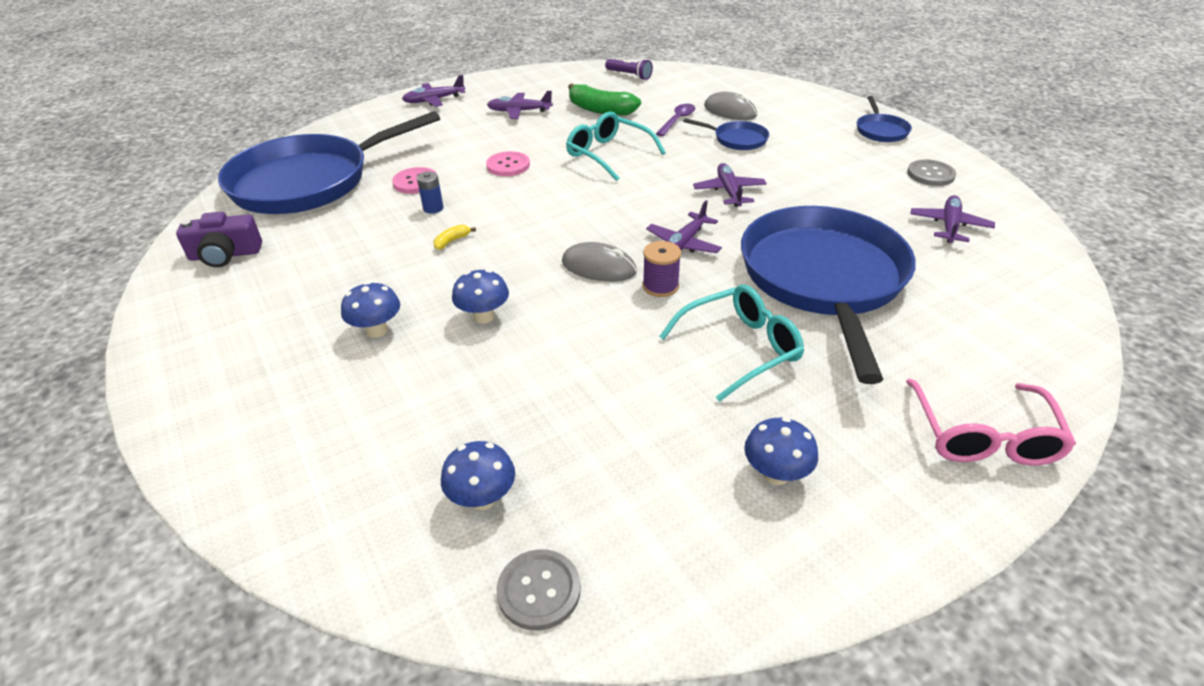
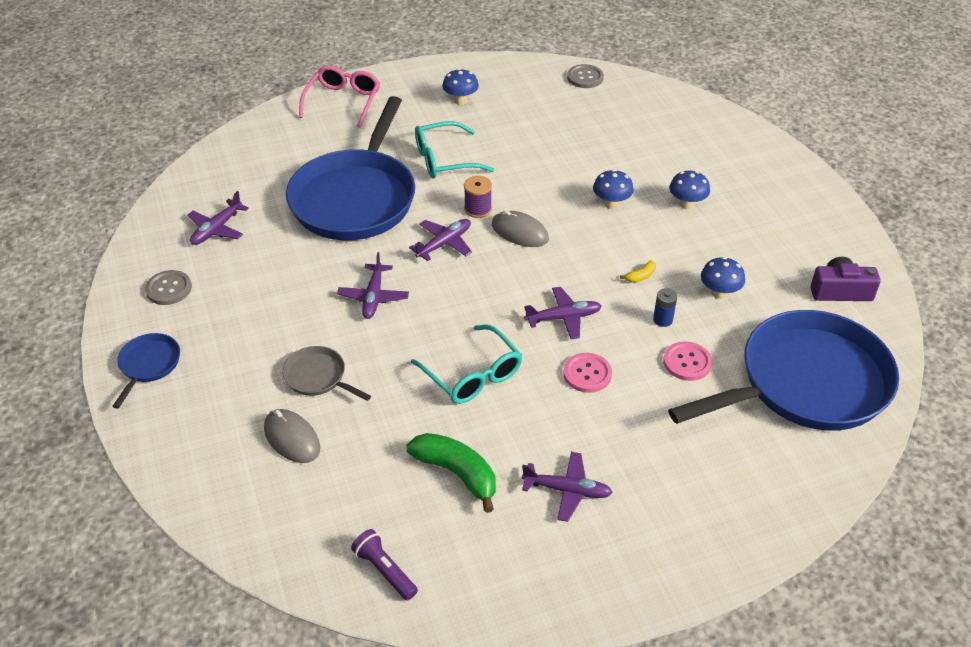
camera: 170 degrees left, 5 degrees up
(434, 100) = (692, 548): purple plane -> purple plane (563, 318)
(482, 498) = (610, 109): blue mushroom -> blue mushroom (719, 293)
(677, 120) = (367, 429): purple spoon -> none
(737, 139) = (318, 377): blue pan -> grey pan

